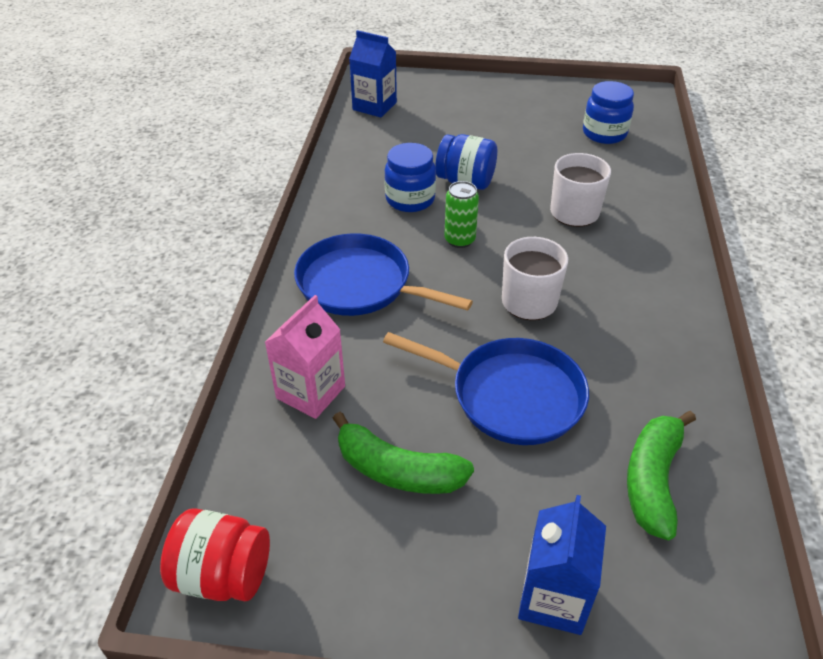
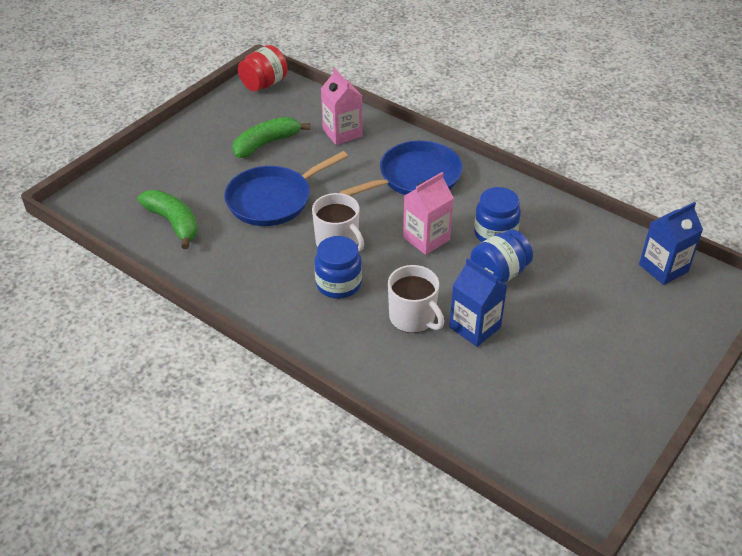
camera: 120 degrees right, 0 degrees up
(459, 240) = (426, 238): green can -> pink carton
(553, 598) = (159, 162): blue carton -> blue carton (475, 327)
(604, 133) = (518, 410): blue jar -> blue jar (338, 284)

